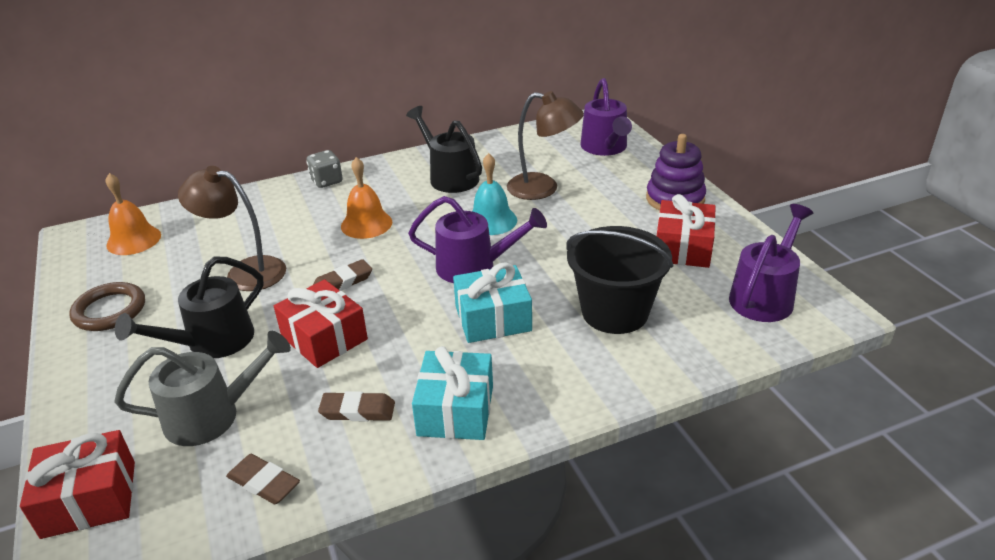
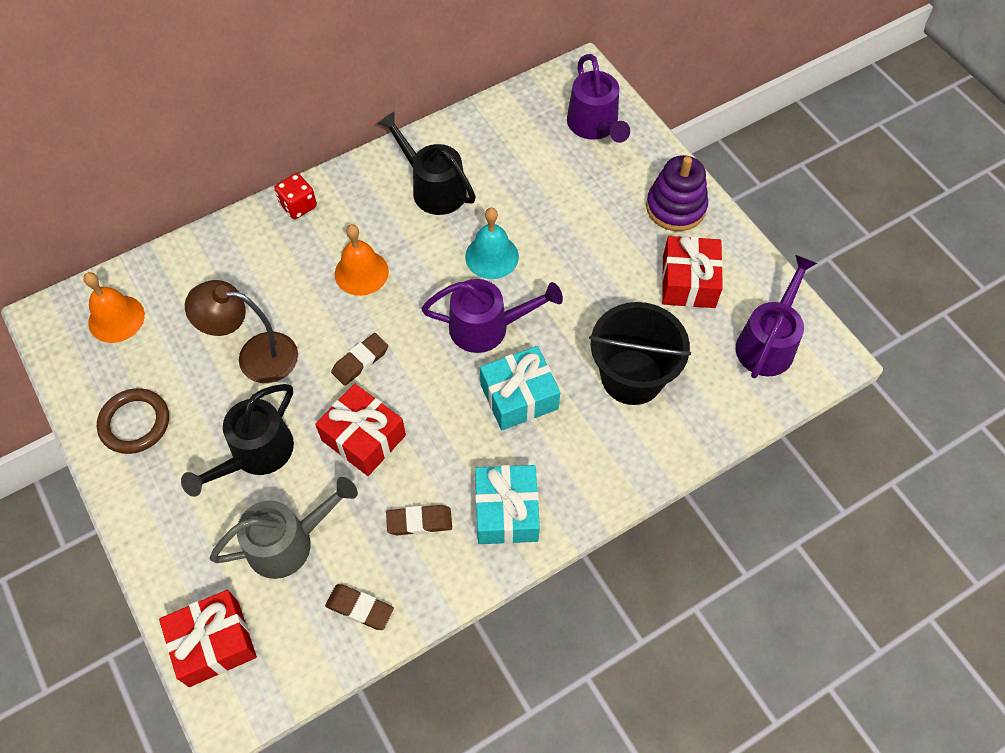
camera: 10 degrees left, 25 degrees up
(326, 181) = (298, 206): grey dice -> red dice
(543, 188) = (537, 201): brown lamp -> none

